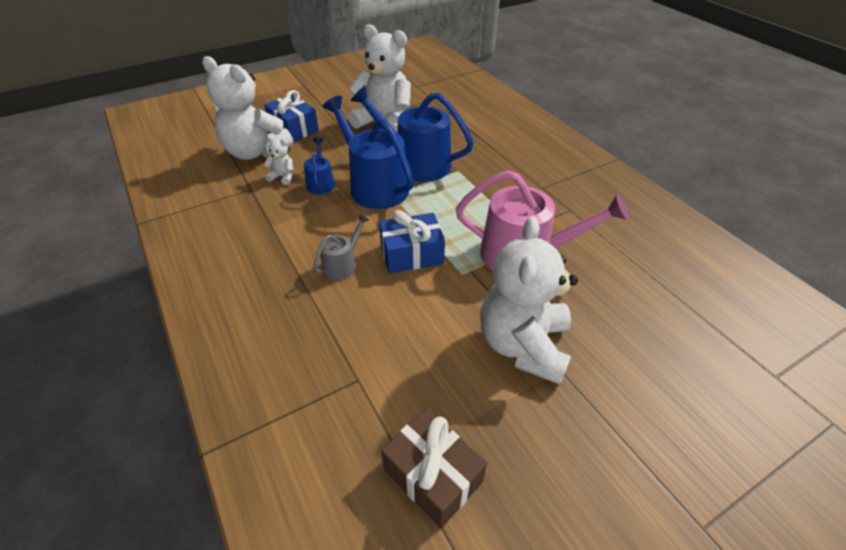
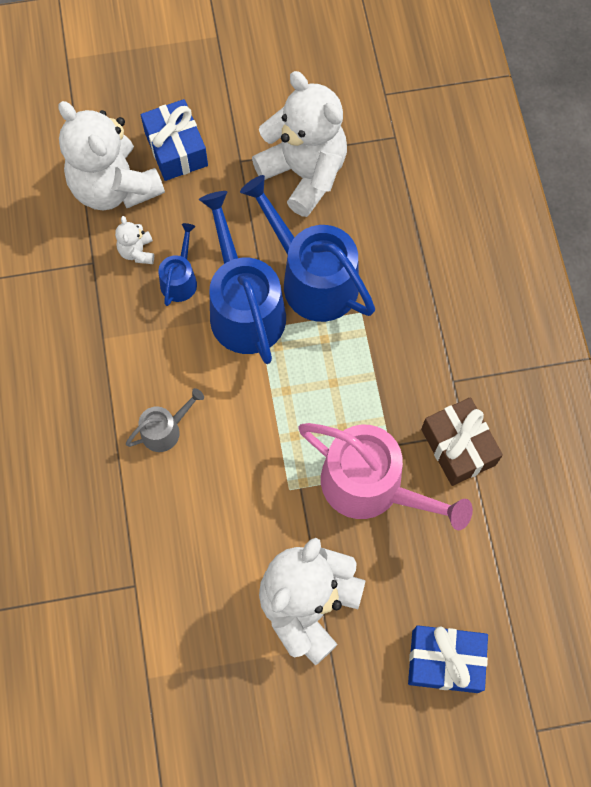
camera: 20 degrees right, 25 degrees up
(283, 177) = (137, 252): white teddy bear -> white teddy bear turned 135 degrees counterclockwise
(411, 254) = (246, 441): blue gift -> blue gift (445, 661)
(433, 475) = (166, 704): brown gift -> brown gift (458, 447)

